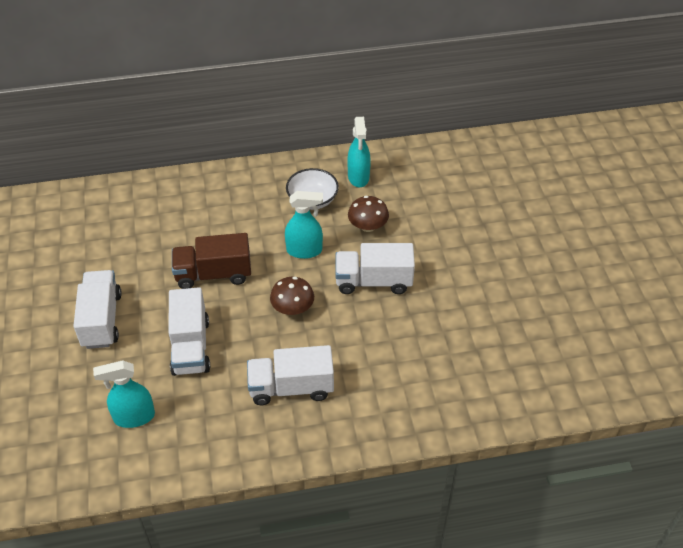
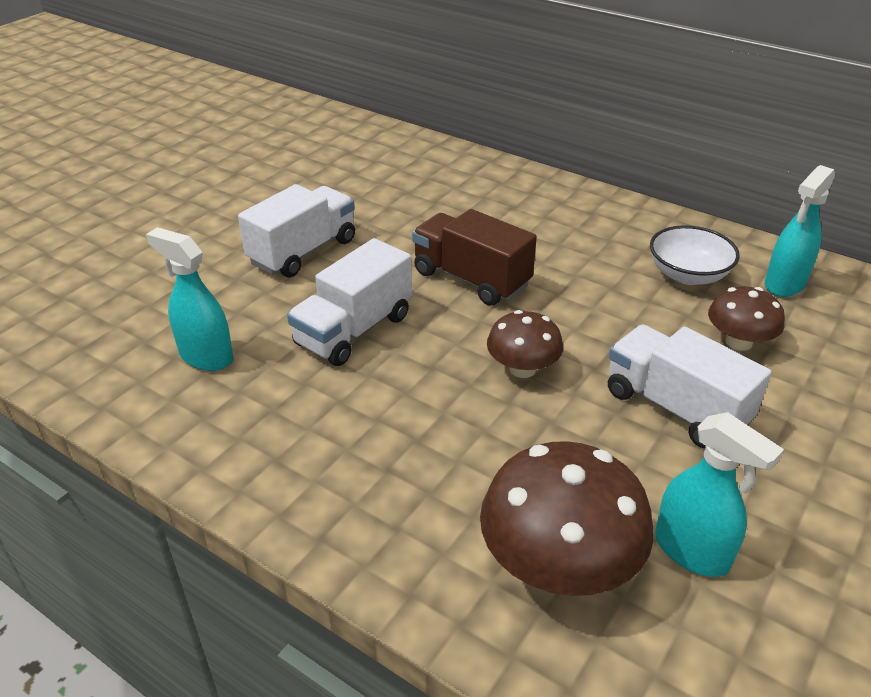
camera: 45 degrees right, 10 degrees down
(291, 387) = (409, 453): white truck -> none
(304, 250) = (614, 319): turquoise spray bottle -> turquoise spray bottle (692, 551)
(397, 386) = (559, 564): none -> brown mushroom

